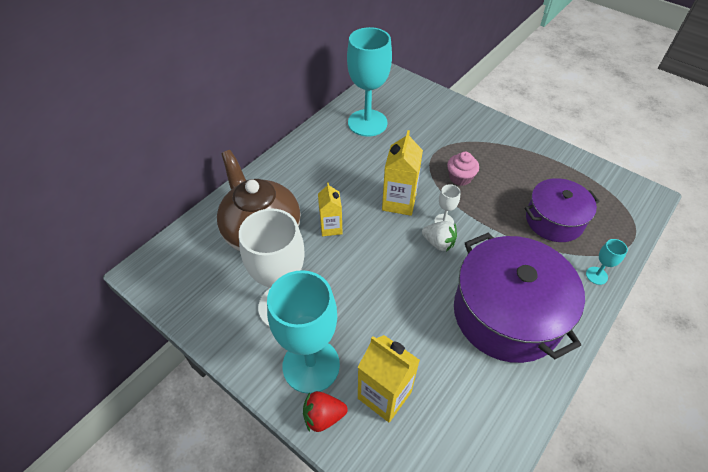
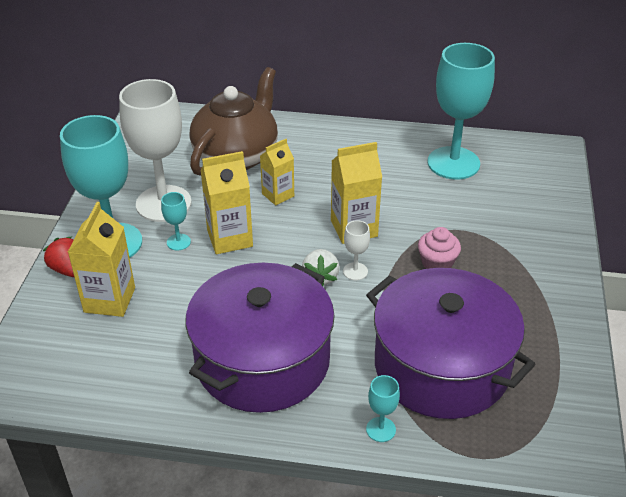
camera: 60 degrees right, 10 degrees down
(342, 315) = (178, 242): none -> turquoise goblet
(361, 278) = (230, 238): none -> yellow carton
(554, 220) = (441, 366): purple pot -> purple pot, size x1.64

